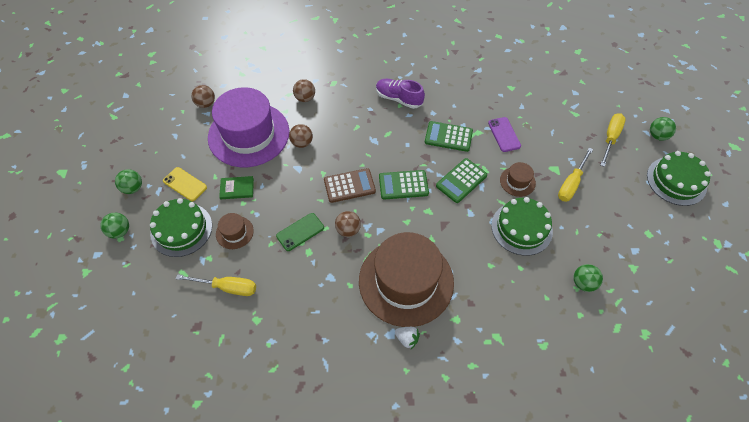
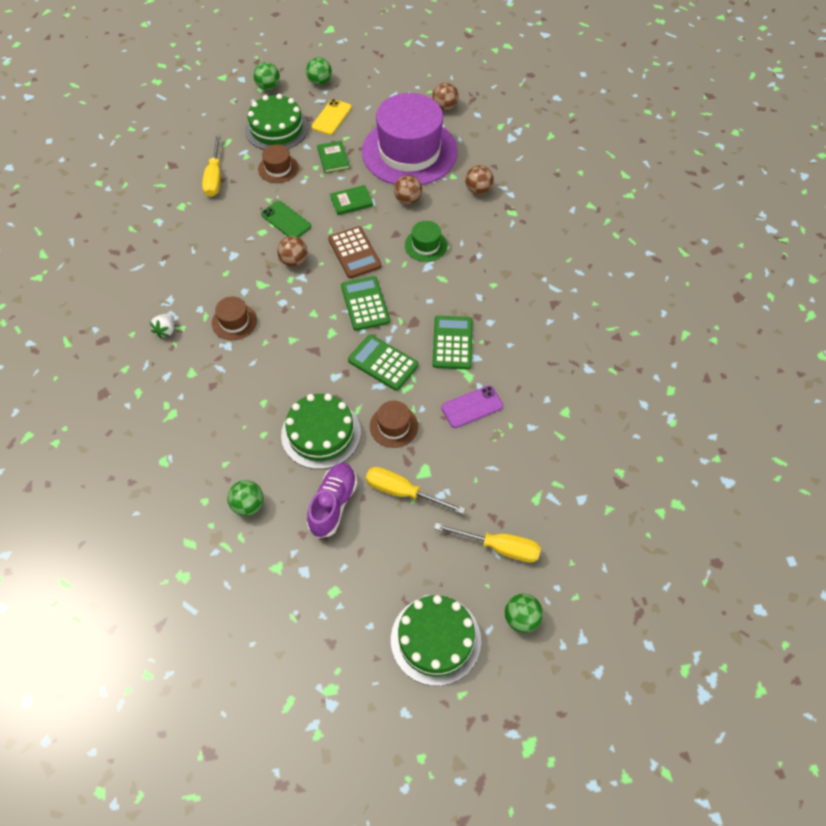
camera: 80 degrees right, 0 degrees up
(292, 181) = (351, 201): none -> green book
(353, 138) = (426, 245): none -> green hat
(398, 99) = (504, 282): purple shoe -> purple shoe (333, 504)
(406, 281) = (234, 322): brown hat -> brown hat, size x0.42

